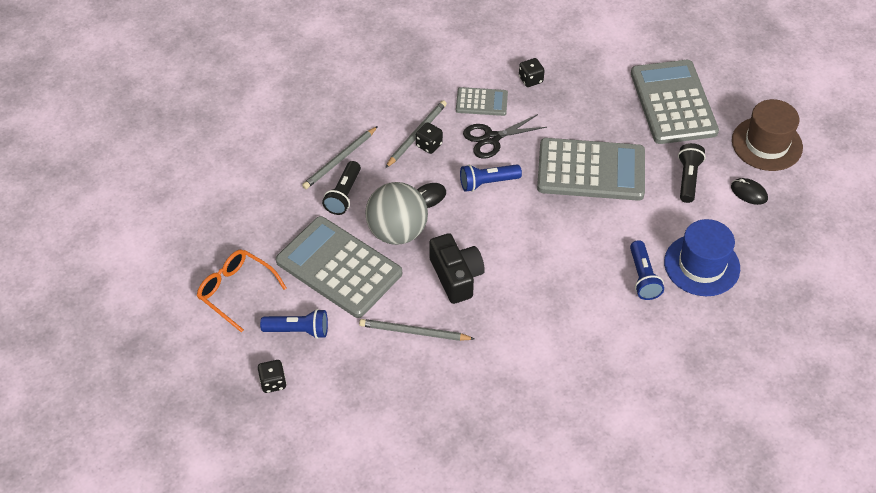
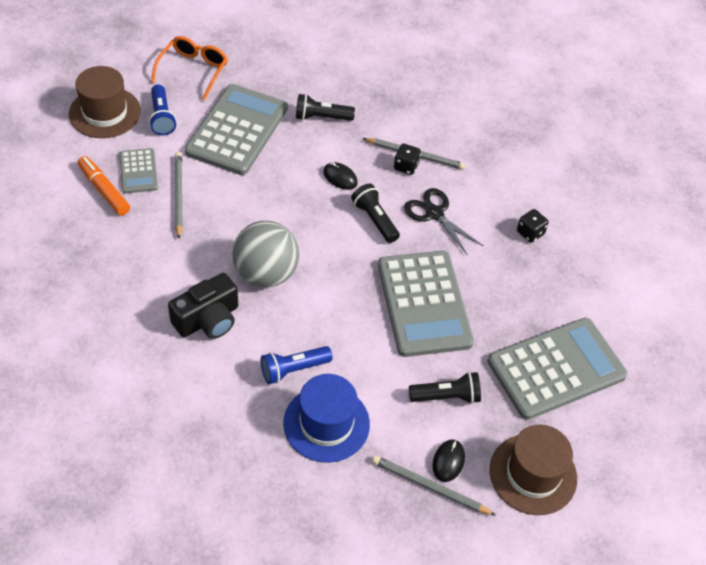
camera: 70 degrees right, 0 degrees up
(273, 382) = (105, 112): black dice -> brown hat
(340, 159) = (363, 107): grey pencil -> grey pencil (430, 487)
(388, 397) = (104, 190): none -> orange marker
(397, 232) = (290, 162): grey ball -> grey ball (266, 273)
(456, 276) = (251, 215): black camera -> black camera (208, 319)
(481, 102) = (480, 197): grey calculator -> grey calculator (138, 171)
(487, 183) = (375, 220): blue flashlight -> black flashlight

